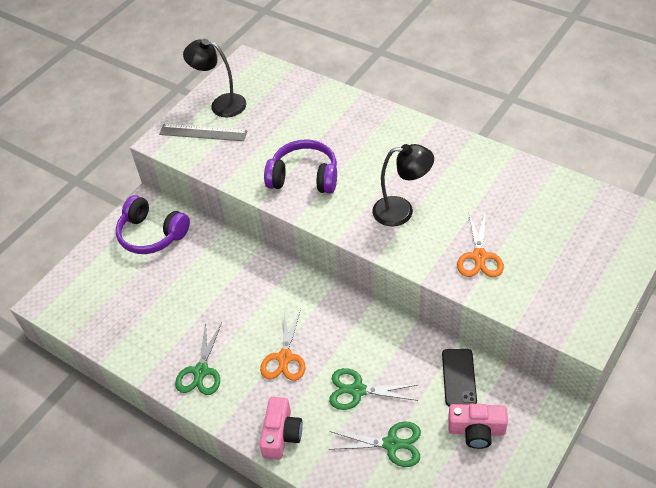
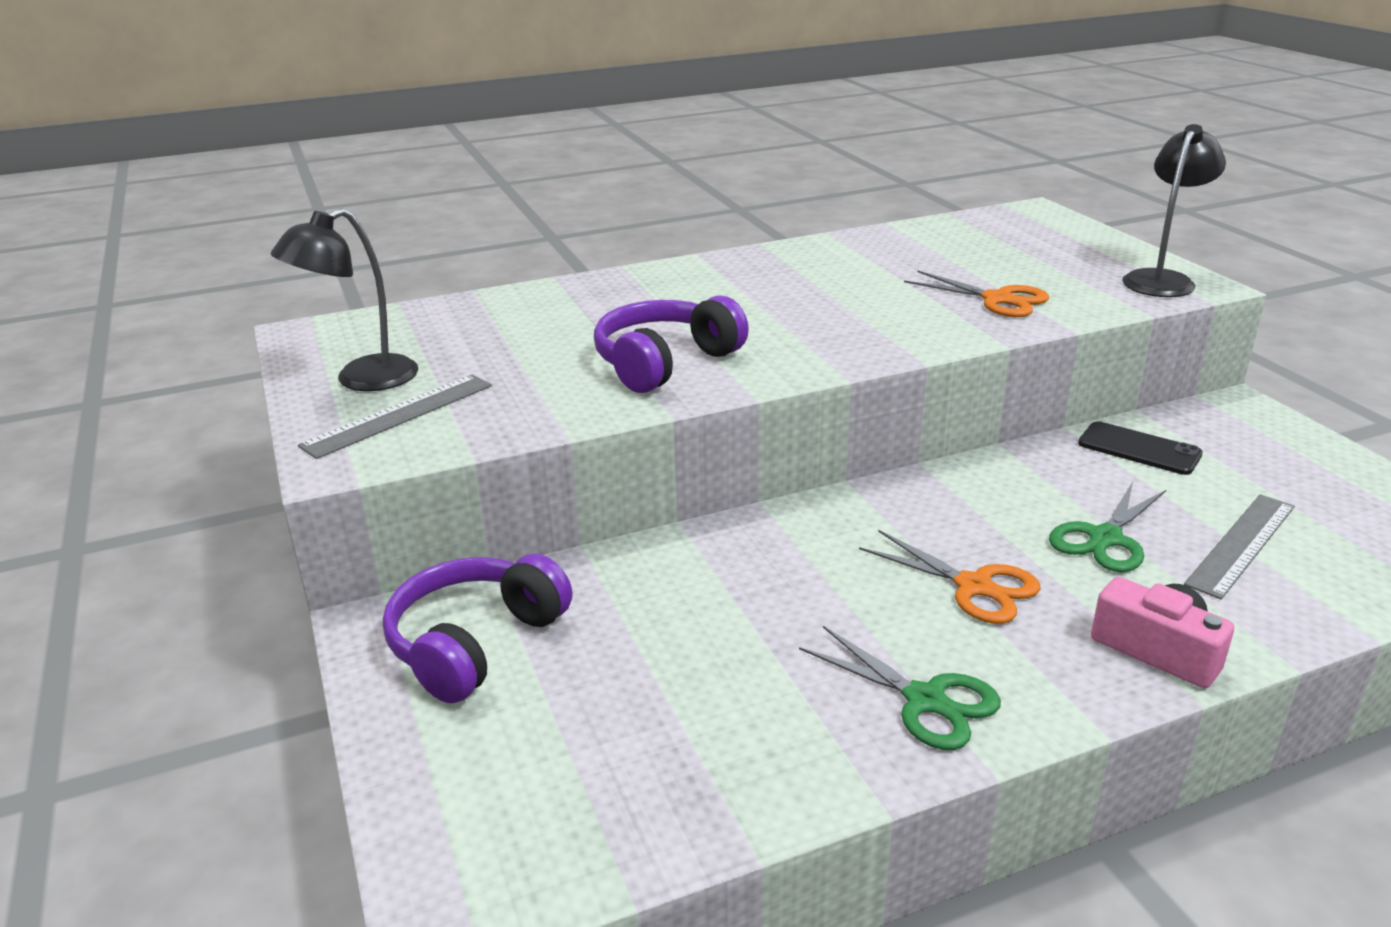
camera: 60 degrees left, 20 degrees down
(152, 234) = (475, 643): purple headphones -> purple headphones turned 150 degrees clockwise
(391, 444) = (1241, 544): green scissors -> grey ruler
(401, 211) = (844, 319): black lamp -> black lamp (1162, 279)
(476, 430) = (1250, 468): pink camera -> none

